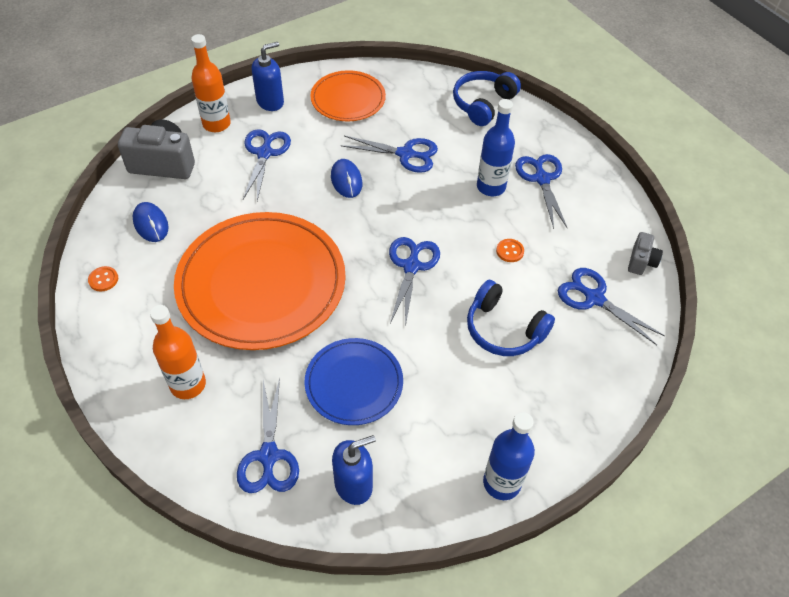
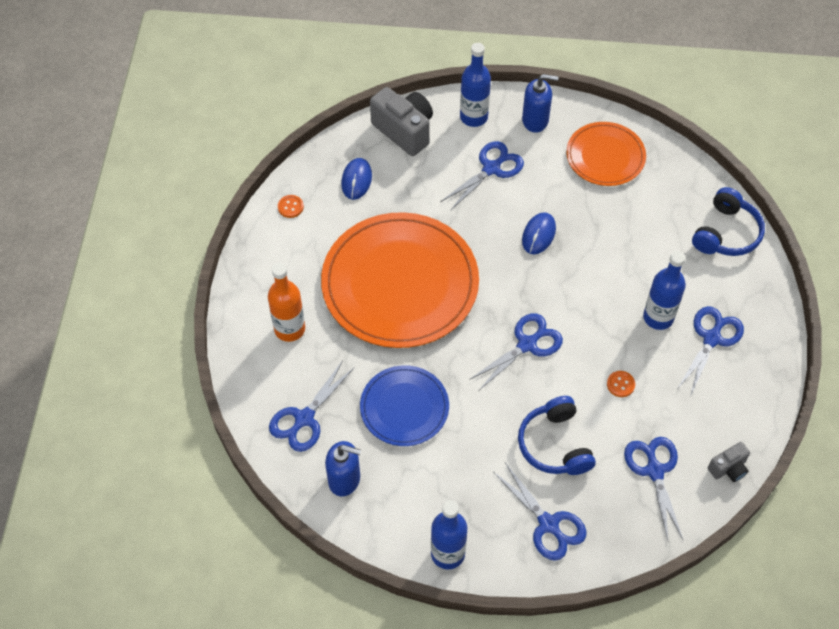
camera: 40 degrees right, 5 degrees up
(216, 124) = (473, 117): orange bottle -> blue bottle
(405, 154) = (610, 241): blue scissors -> blue scissors (548, 524)
(483, 104) = (726, 233): blue headphones -> blue headphones turned 135 degrees clockwise

